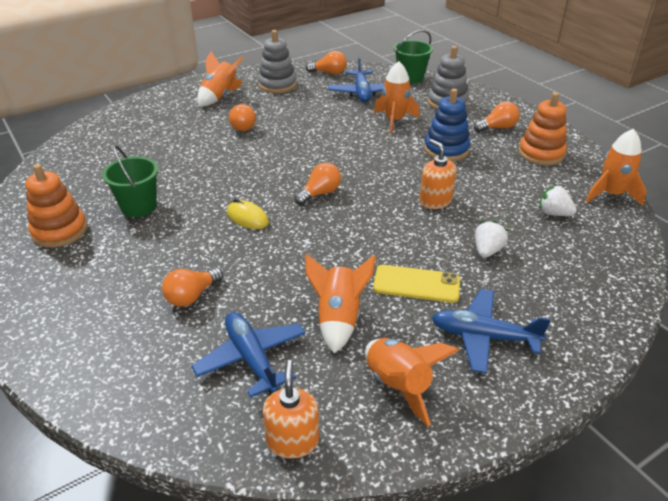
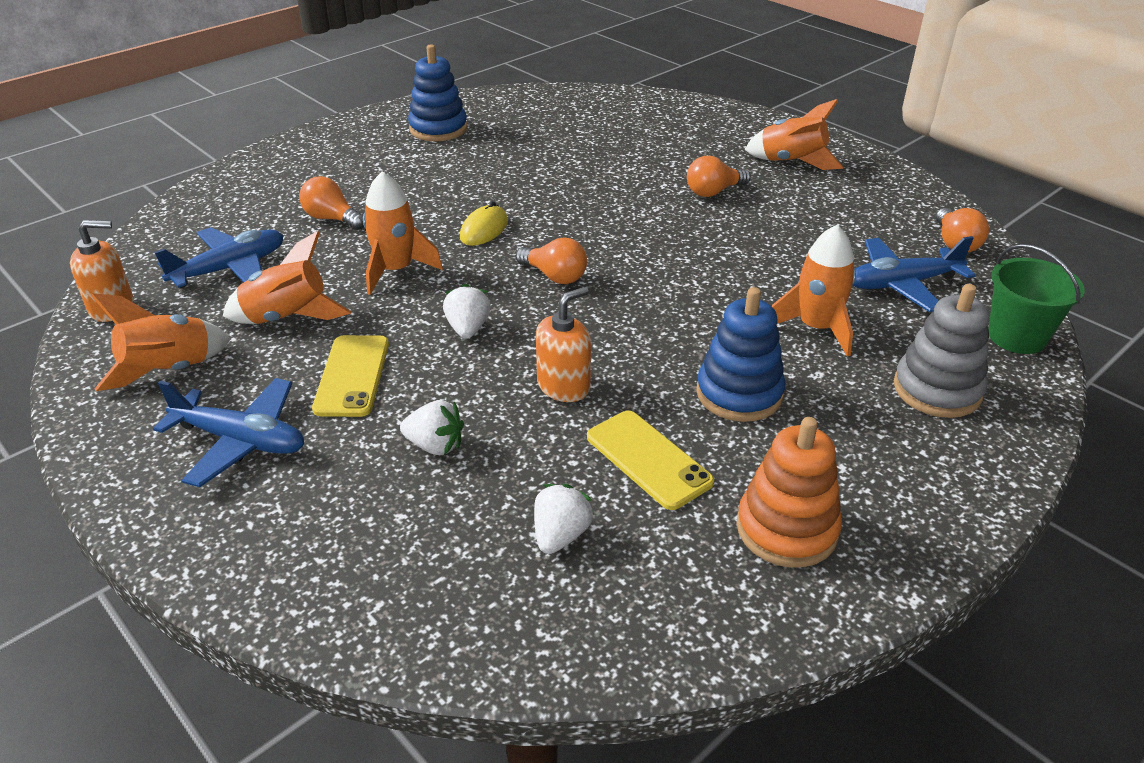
camera: 80 degrees right, 0 degrees up
(60, 231) = (438, 129): orange stacking toy -> blue stacking toy
(139, 206) = (492, 159): green bucket -> none
(277, 85) = (867, 201): grey stacking toy -> none
(371, 232) = (468, 329): none -> white strawberry
(483, 337) = (241, 441): blue plane -> blue plane turned 105 degrees clockwise
(496, 182) = (648, 459): none -> yellow phone
(497, 128) = (868, 463): orange light bulb -> none
(611, 194) = (657, 638): orange rocket -> orange rocket (396, 270)

